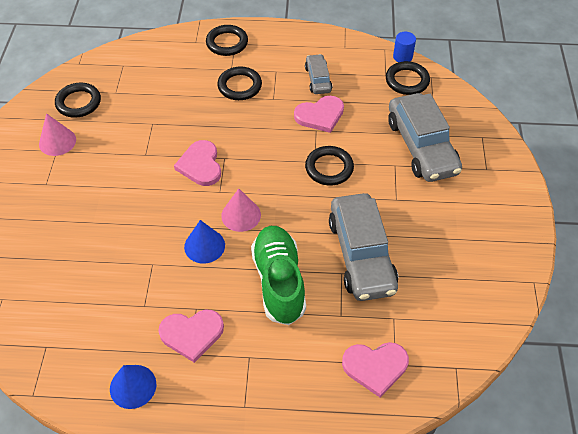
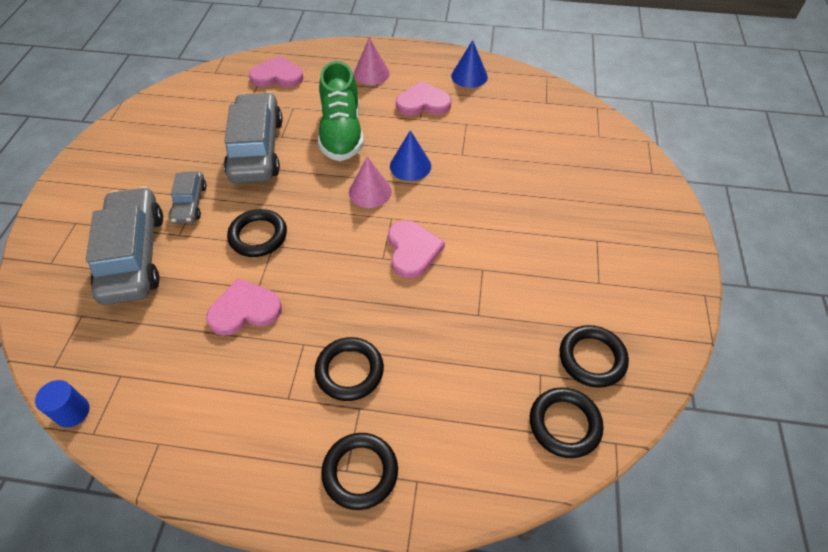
camera: 175 degrees left, 0 degrees up
(57, 141) = (602, 295): pink cone -> pink cone (371, 73)
(318, 79) = (227, 375): grey car -> grey car (190, 203)
(407, 81) = (93, 361): black ring -> black ring (564, 424)

